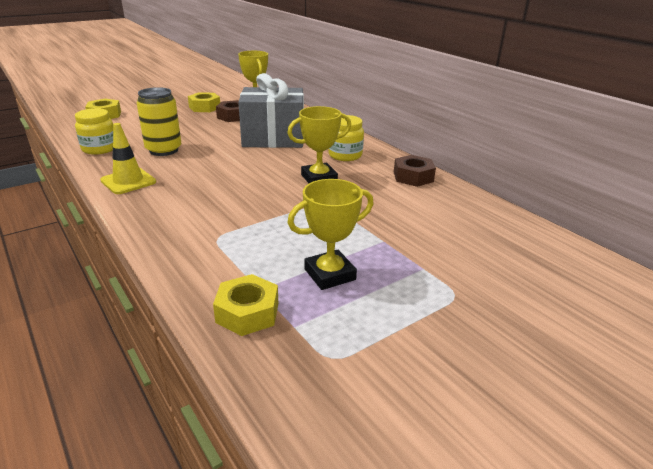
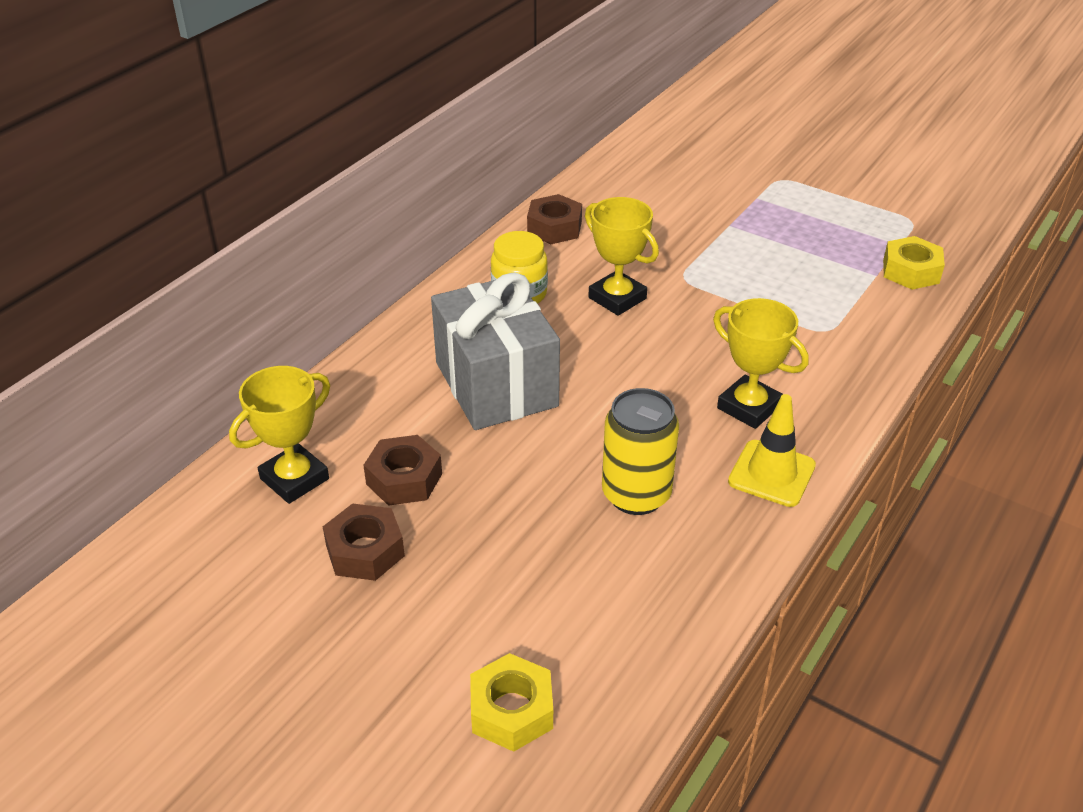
camera: 110 degrees left, 10 degrees up
(99, 149) = (692, 587): yellow jar -> none
(204, 107) = (365, 551): yellow nut -> brown nut
(329, 274) = (816, 243): yellow trophy -> yellow trophy (749, 407)

